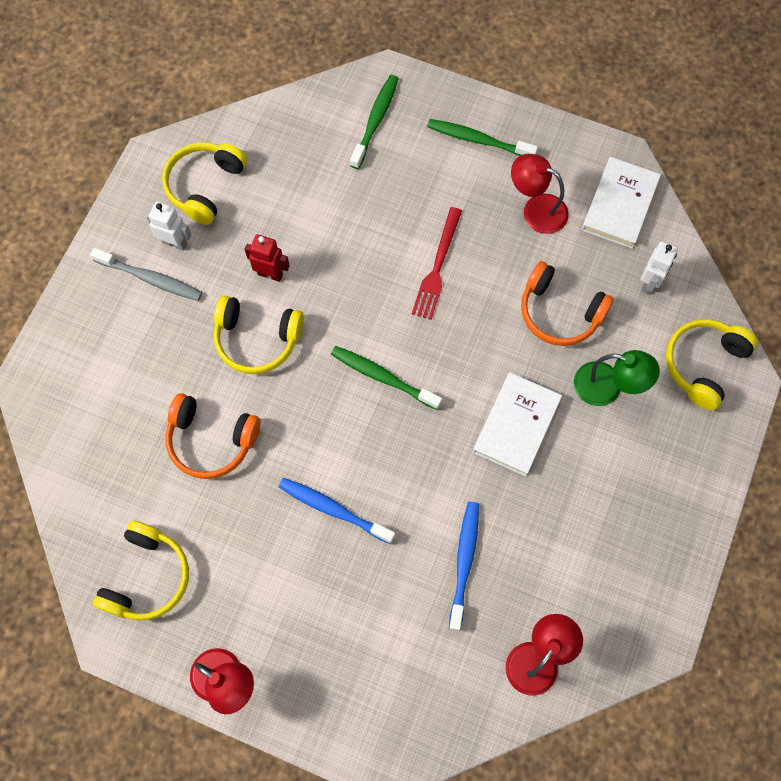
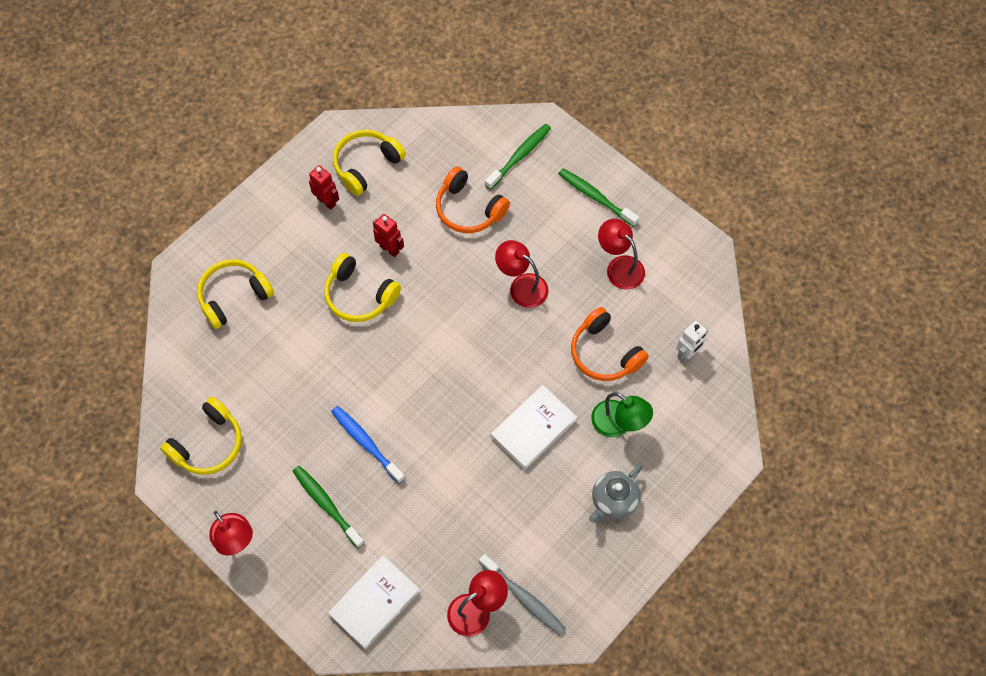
camera: 20 degrees right, 5 degrees down
(150, 278) = (297, 223): grey toothbrush -> grey toothbrush (523, 597)
(175, 243) = (326, 201): white robot -> red robot
(211, 440) = (295, 360): orange headphones -> orange headphones (468, 209)
(383, 377) = (444, 356): green toothbrush -> green toothbrush (326, 505)
(437, 267) = (521, 286): red fork -> red lamp
(464, 562) = (449, 517): blue toothbrush -> none
(619, 205) = (689, 285): white book -> white book (374, 603)
(638, 476) = (613, 501): none -> grey teapot
(703, 364) = (704, 433): yellow headphones -> yellow headphones (234, 296)

